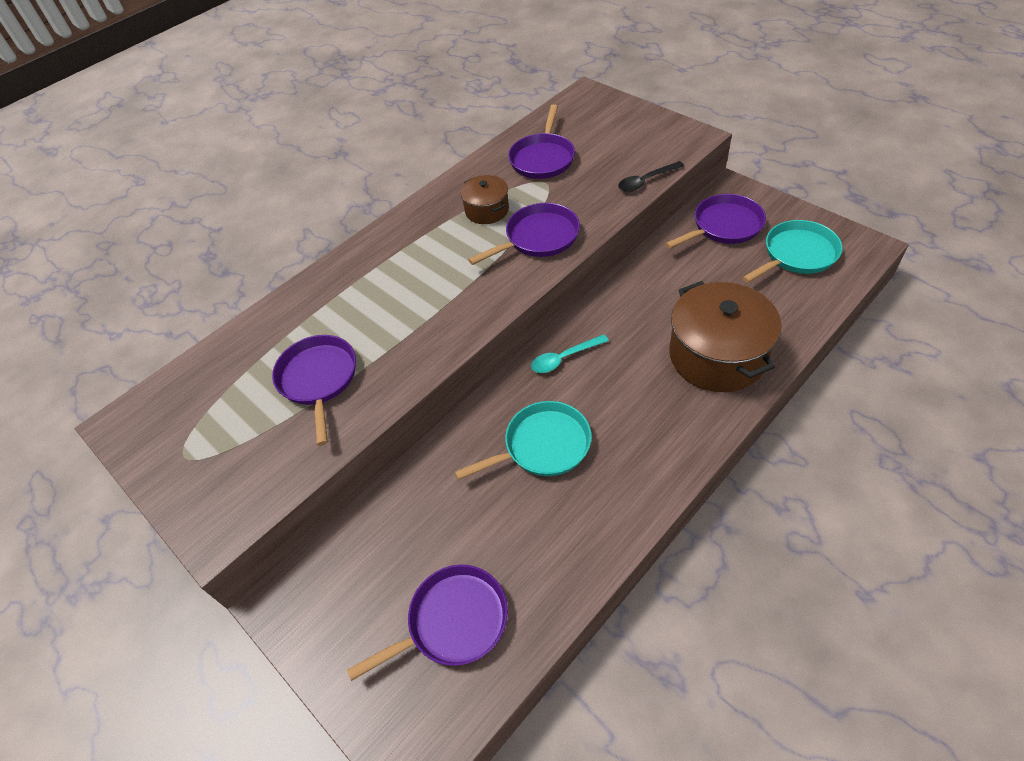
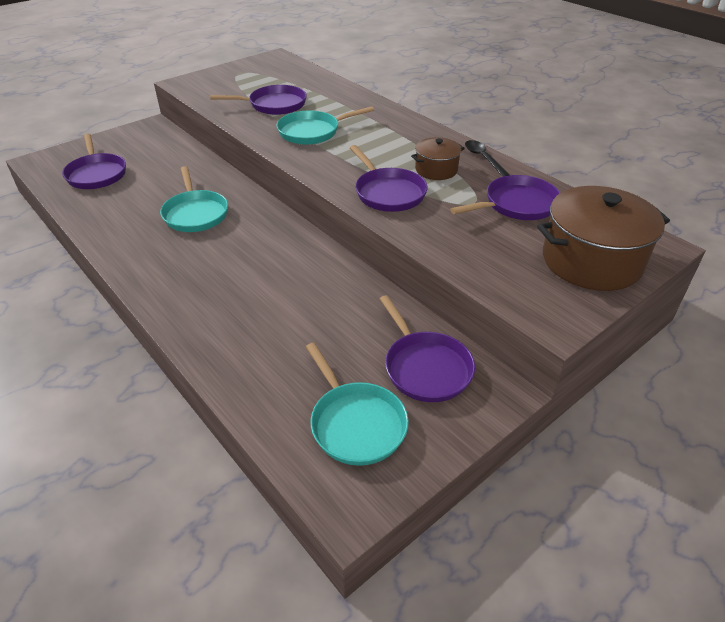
camera: 90 degrees right, 10 degrees down
(404, 321) = (312, 132): none -> turquoise pan
(542, 158) = (517, 205): purple pan -> purple pan turned 135 degrees clockwise
(564, 358) = (274, 231): turquoise spoon -> none
(646, 181) = (464, 267): black spoon -> black spoon (483, 158)
(717, 355) = (232, 319): brown pot -> brown pot (591, 261)

